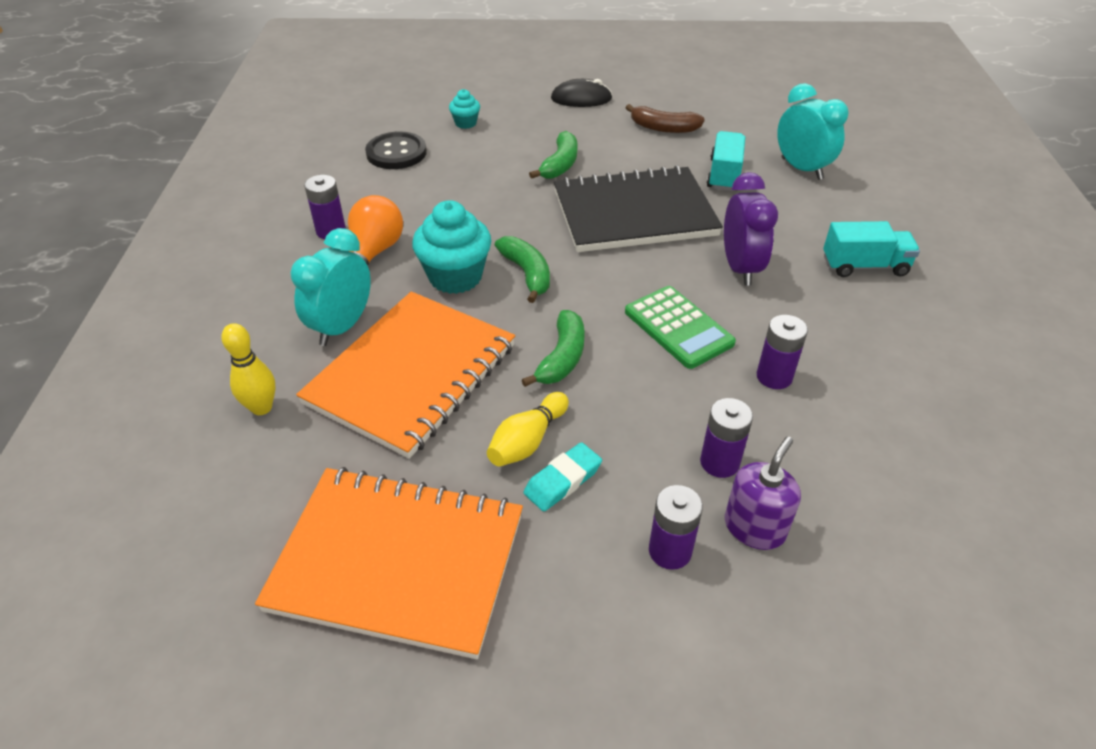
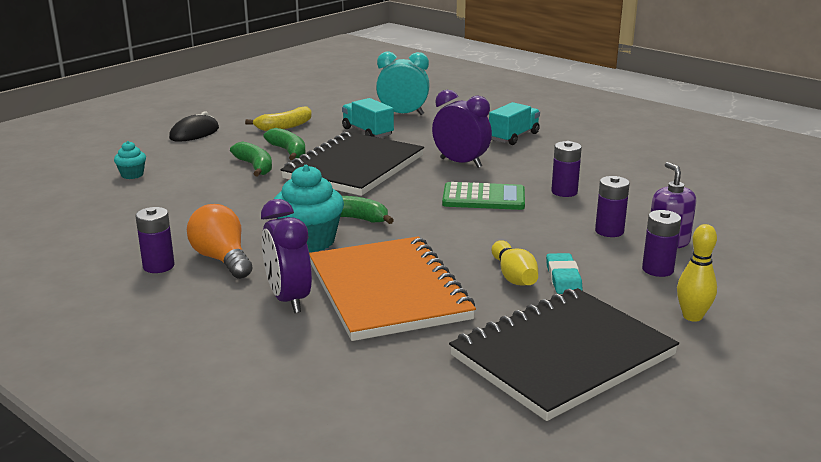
camera: 50 degrees left, 20 degrees down
(261, 407) = (327, 361): yellow bowling pin -> yellow bowling pin (692, 316)
(342, 327) = (288, 299): turquoise clock -> purple clock
(396, 153) = (111, 209): black button -> none
(397, 562) = (562, 356): orange notebook -> black notebook
(562, 358) = (454, 238): green banana -> green banana (288, 151)
(663, 128) = (284, 127): brown banana -> yellow banana

